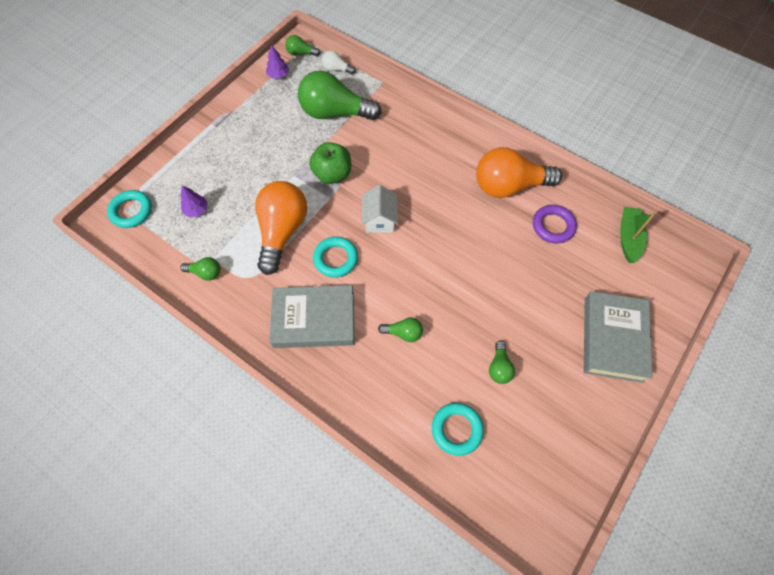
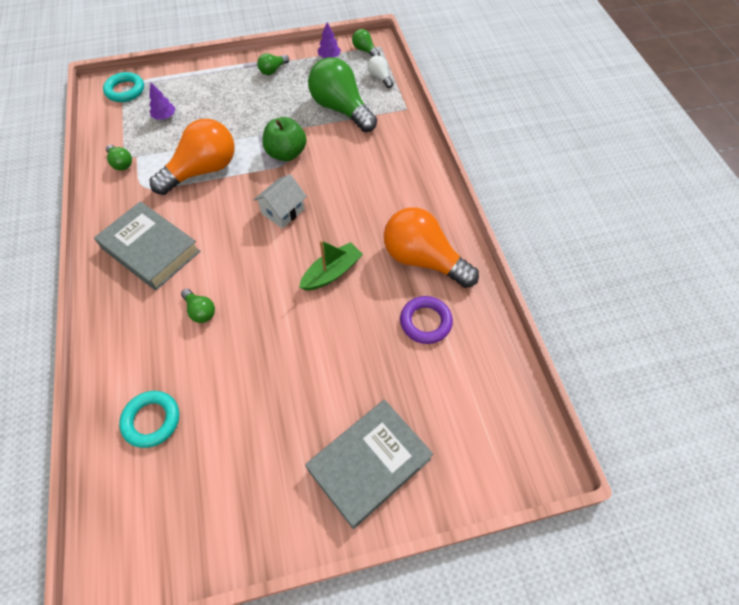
camera: 40 degrees right, 5 degrees down
(335, 259) = (216, 217): turquoise ring -> none
(499, 367) = (241, 401): green light bulb -> green light bulb (273, 70)
(628, 238) = (489, 387): green boat -> green boat (331, 273)

